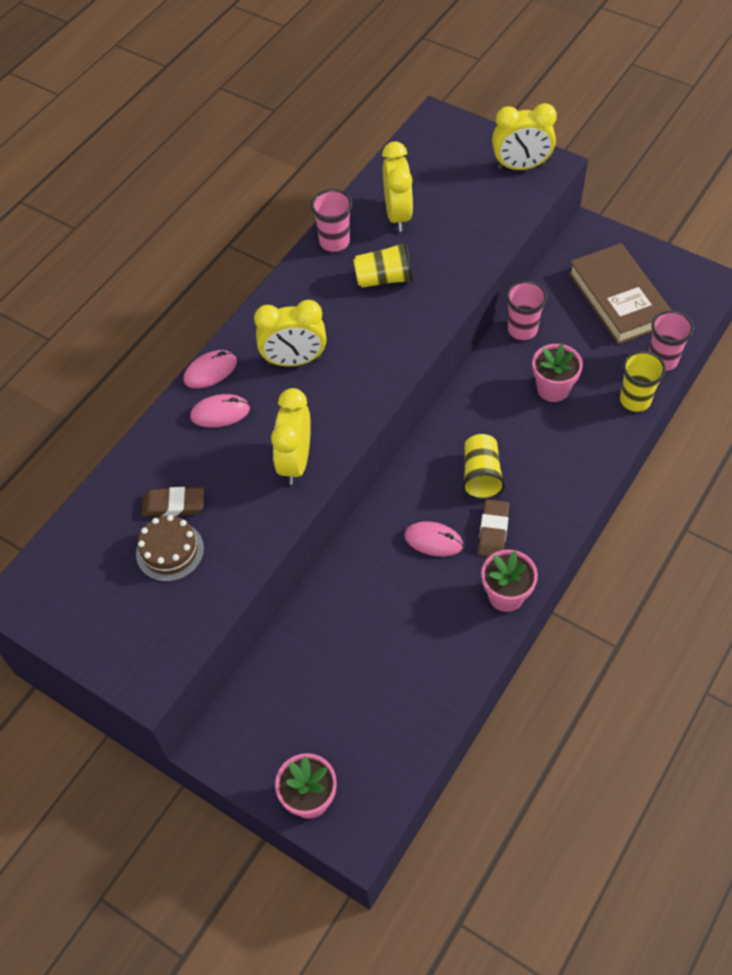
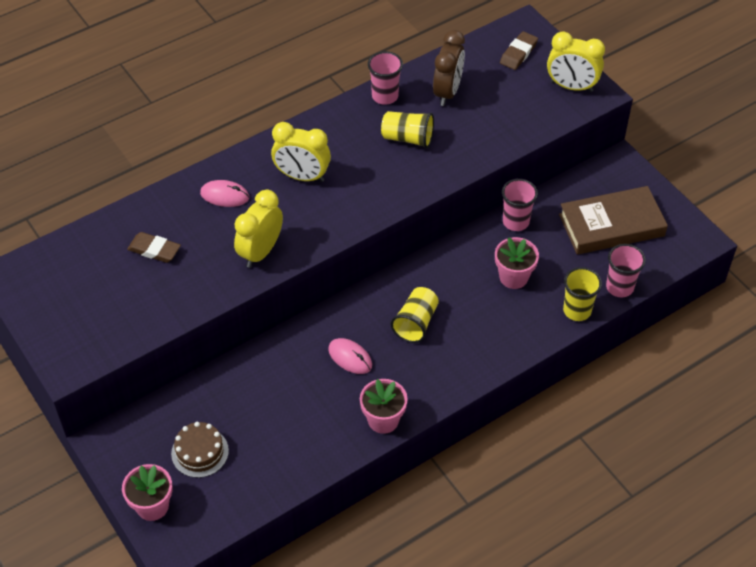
camera: 20 degrees right, 5 degrees down
(170, 551) = (133, 282): brown cake -> brown cake (200, 452)
(210, 371) = (234, 162): pink mouse -> none
(398, 215) = (447, 92): yellow clock -> brown clock
(493, 531) = (401, 368): brown eraser -> brown eraser (518, 53)
(618, 299) = (611, 225): brown book -> brown book turned 75 degrees clockwise

